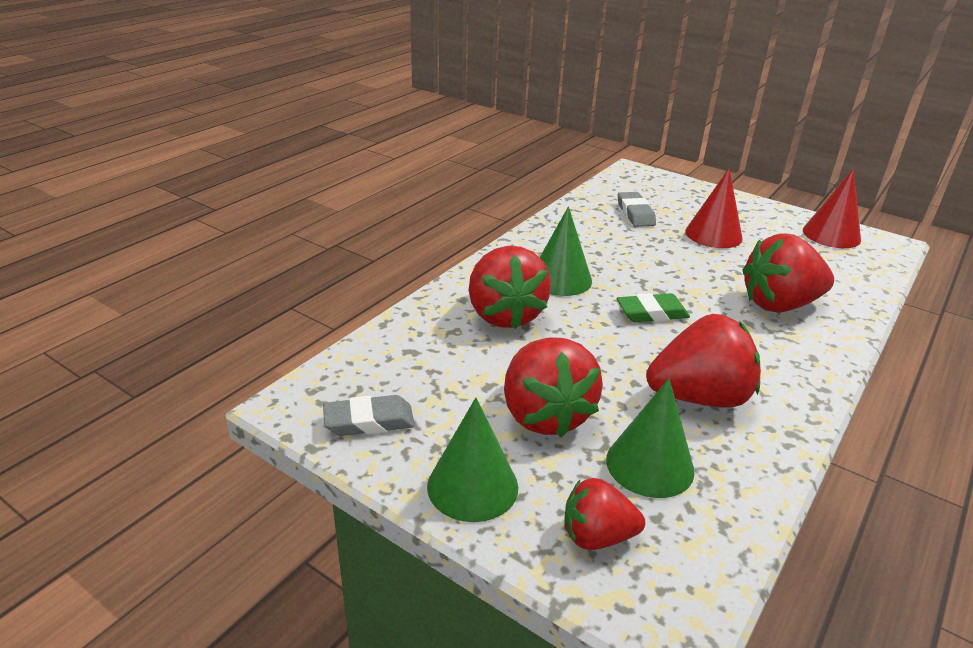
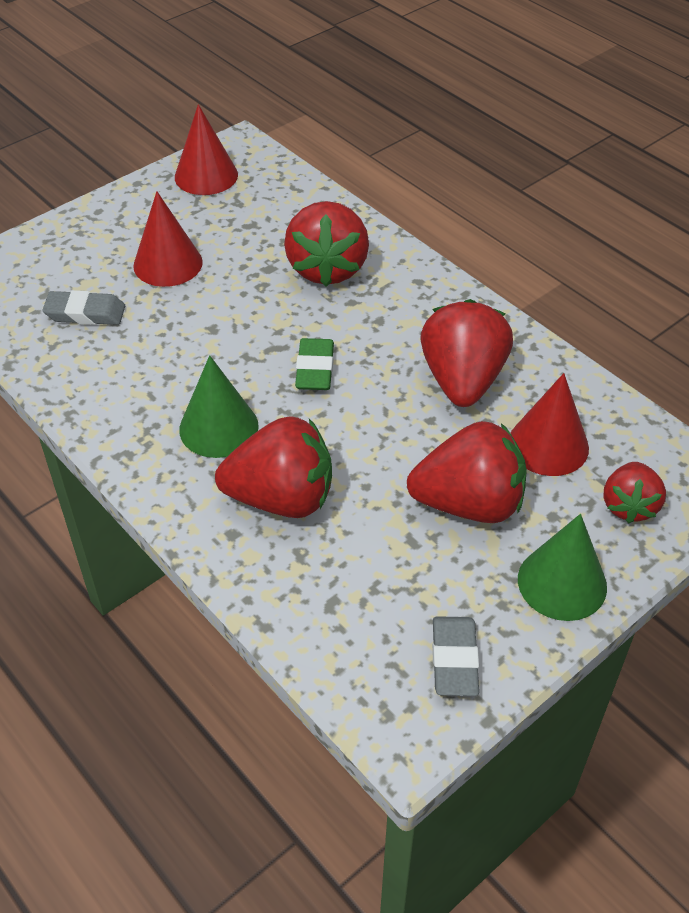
camera: 75 degrees left, 15 degrees up
(649, 465) = (548, 445): green cone -> red cone

